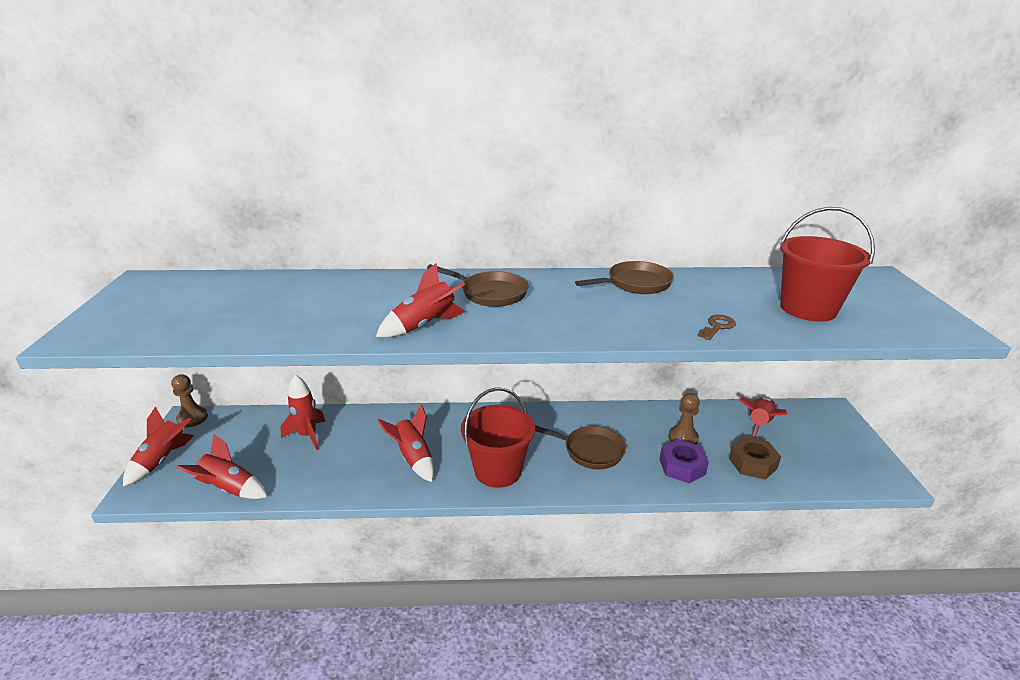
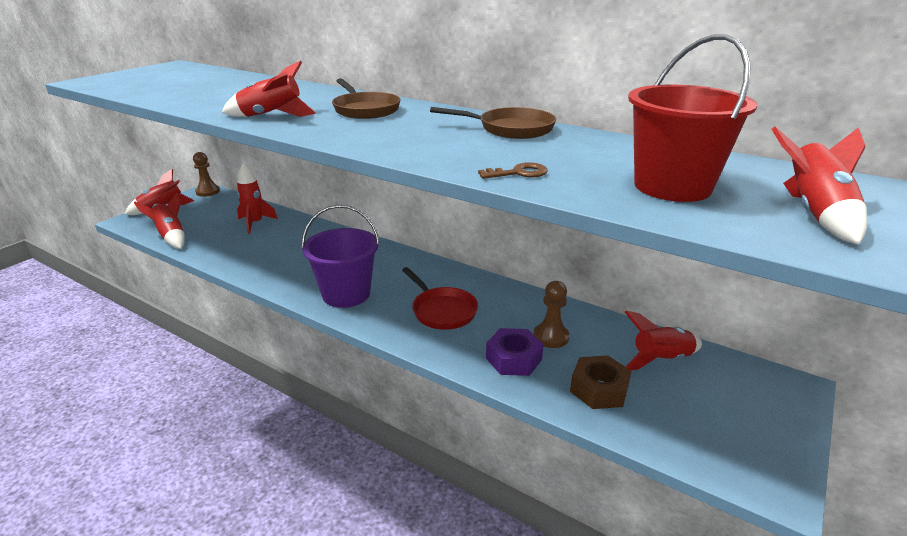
camera: 35 degrees right, 0 degrees up
(413, 458) = (299, 262): red rocket -> red rocket (814, 214)
(498, 470) = (346, 294): red bucket -> purple bucket
(589, 451) = (442, 311): brown pan -> red pan

